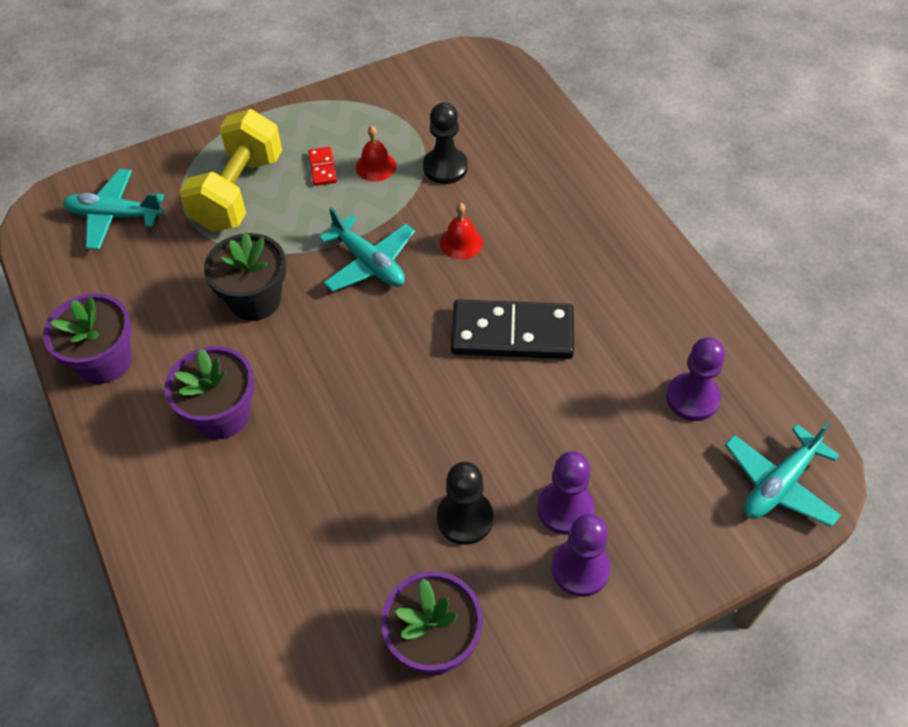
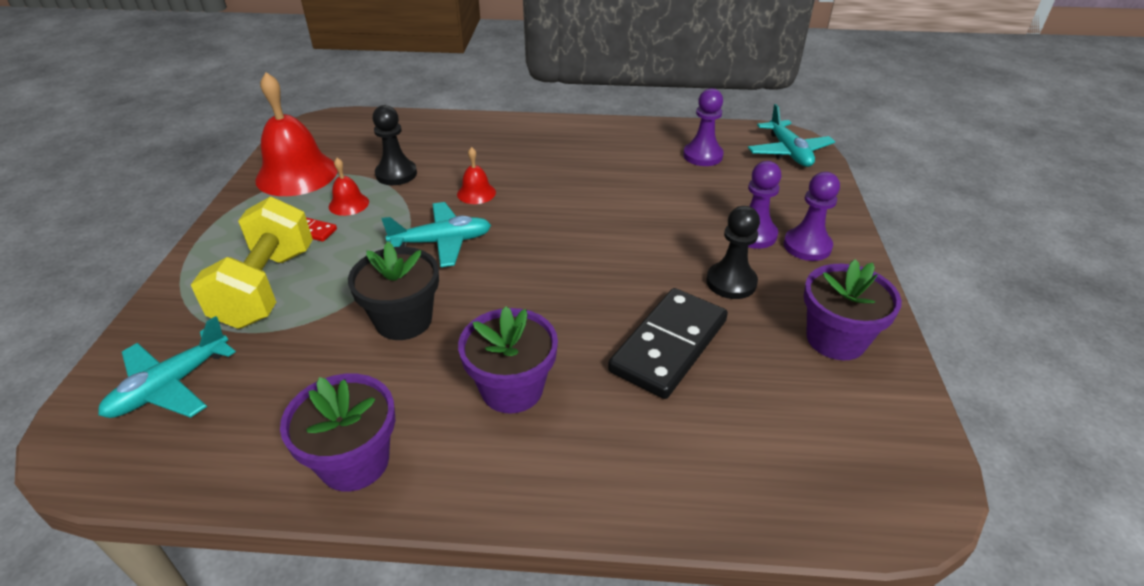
camera: 60 degrees left, 15 degrees down
(239, 192) = (267, 287): yellow dumbbell -> yellow dumbbell turned 45 degrees clockwise
(392, 103) = (297, 174): none -> red bell
(512, 333) = (584, 201): black domino -> black domino (668, 345)

